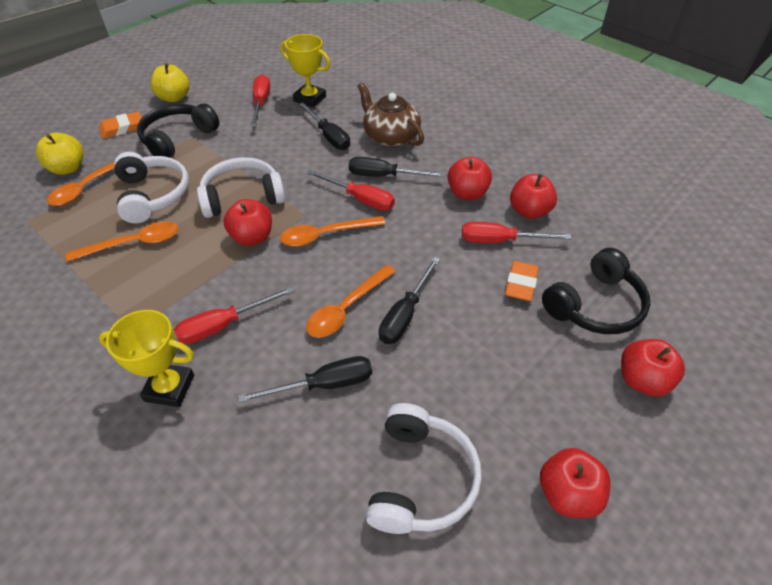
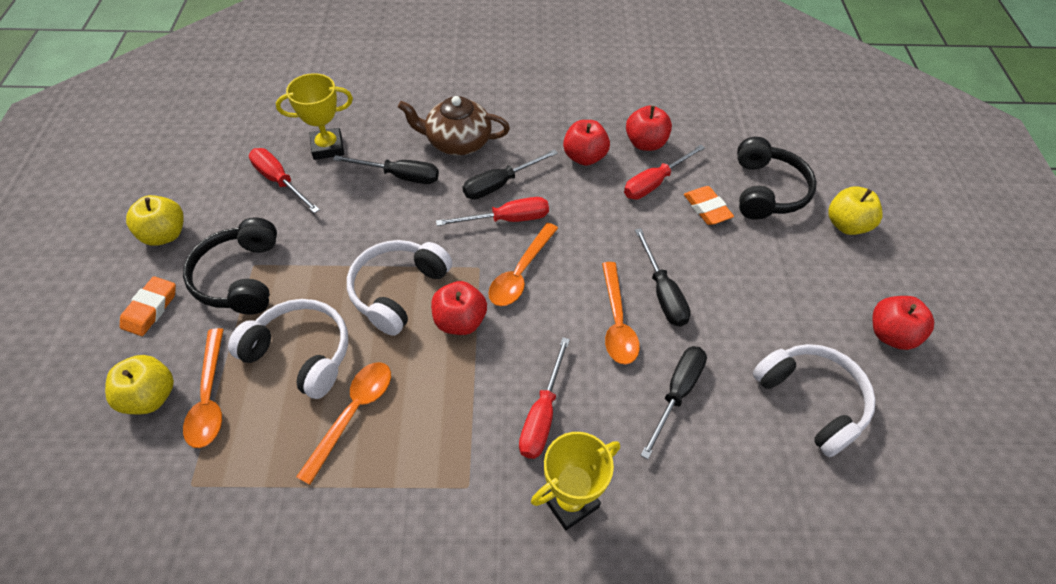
camera: 45 degrees left, 5 degrees up
(642, 380) = (846, 225): red apple -> yellow apple

